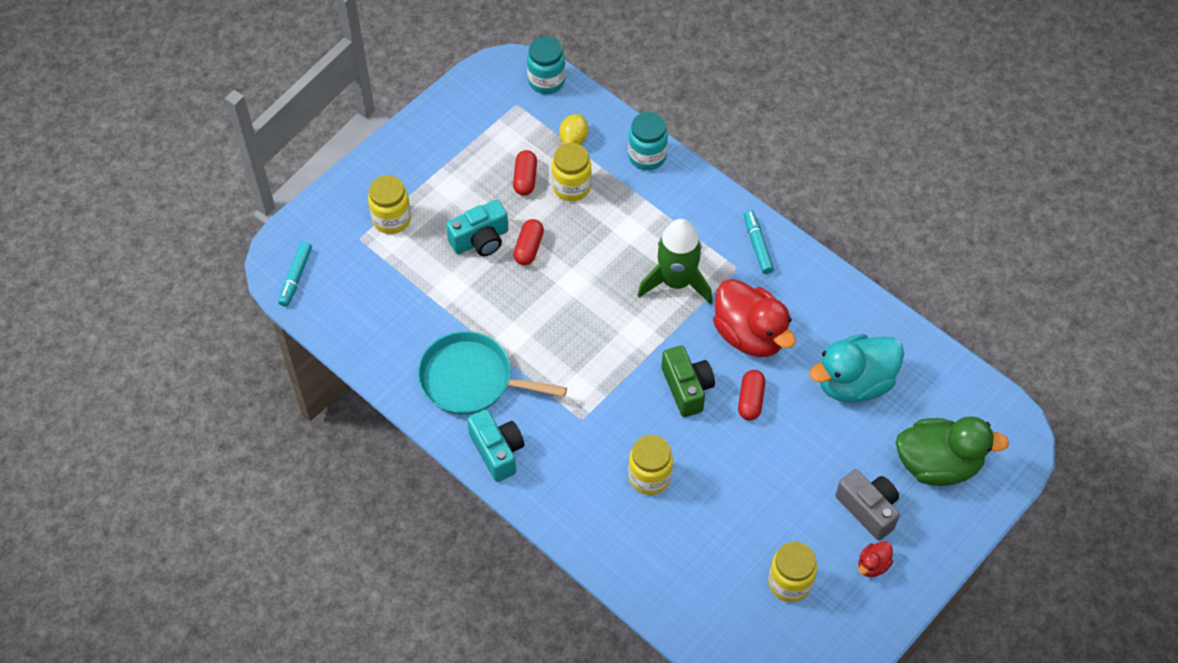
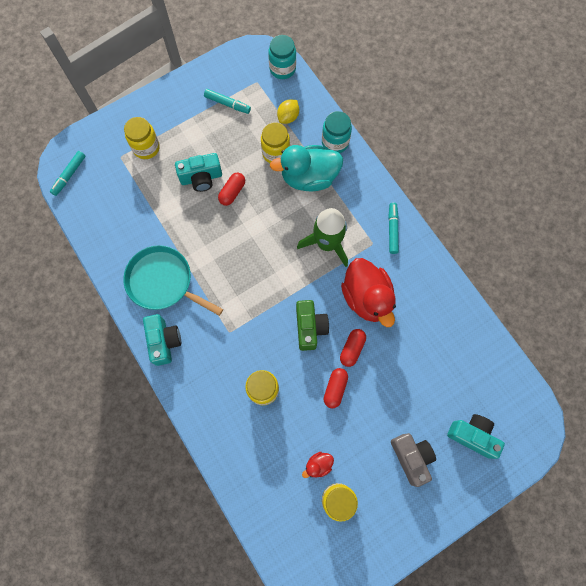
camera: 15 degrees right, 15 degrees up
(485, 140) = (227, 104): none -> turquoise marker
(525, 179) = (246, 139): red capsule -> red capsule (335, 389)
(854, 383) = (430, 355): turquoise duck -> turquoise duck (309, 177)
(873, 565) = (401, 503): red duck -> red duck (318, 465)
(937, 464) = (472, 435): green duck -> turquoise camera

